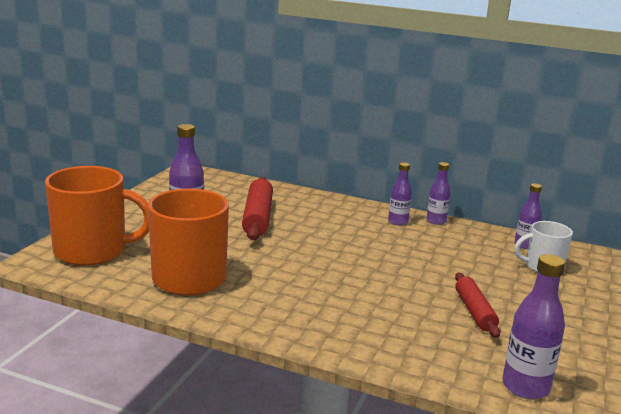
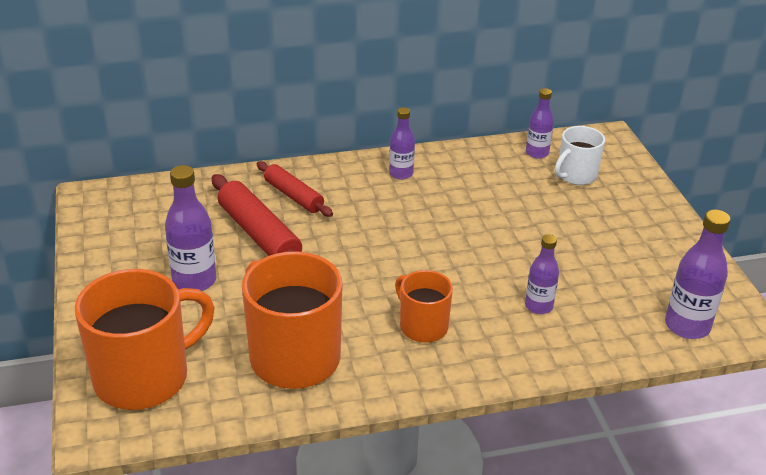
camera: 35 degrees left, 15 degrees up
(298, 298) = (422, 326): none -> orange mug
(436, 221) = (433, 155): purple bottle -> purple bottle (538, 306)
(475, 311) = (577, 261): red rolling pin -> red rolling pin (294, 196)

